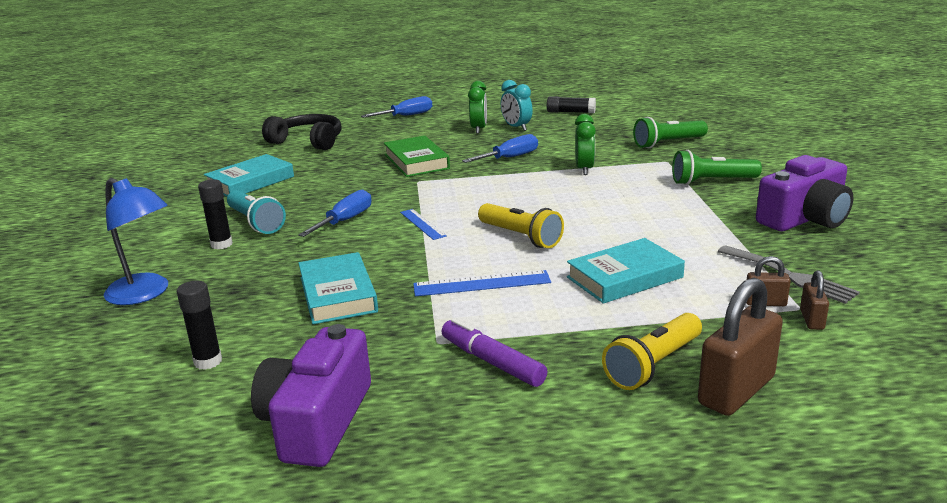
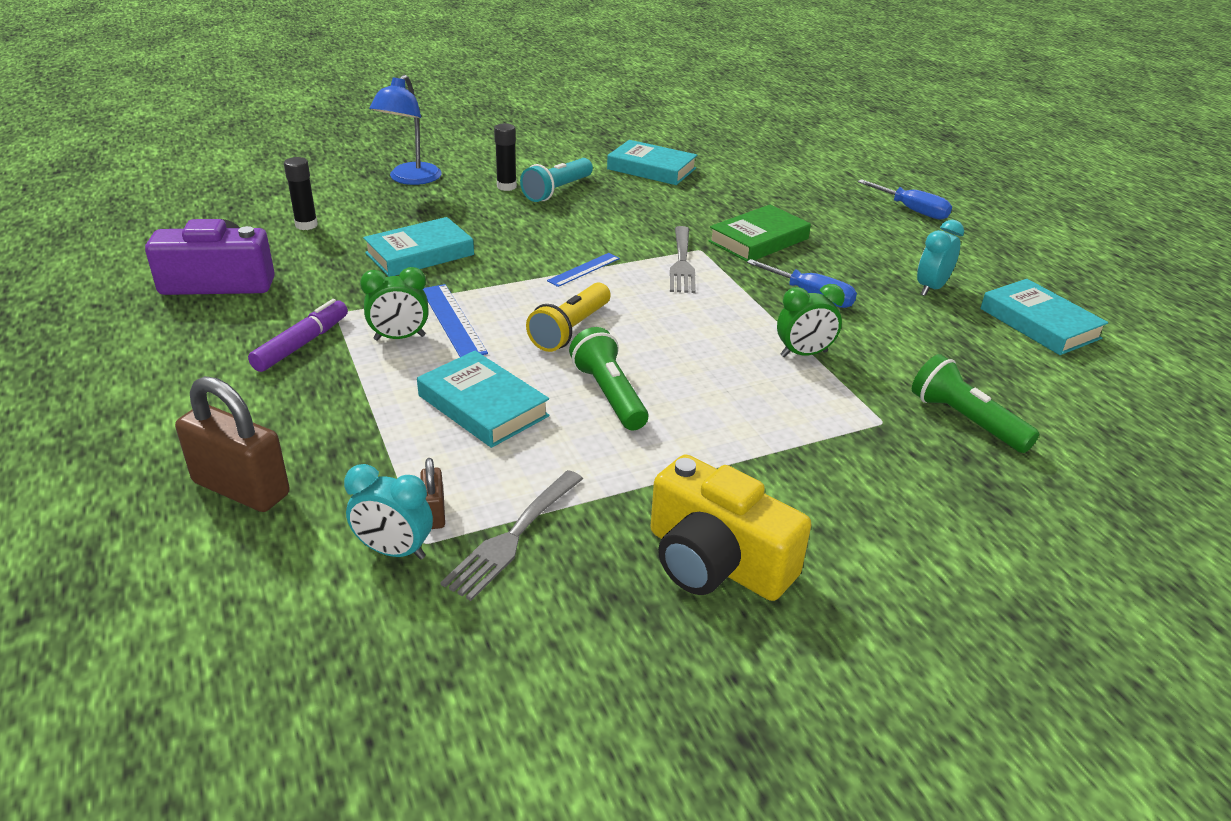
camera: 70 degrees right, 10 degrees up
(308, 141) = (780, 173): black headphones -> none
(345, 221) = (577, 229): blue screwdriver -> none
(434, 189) = (682, 262): none -> grey fork
(478, 129) = (902, 263): green clock -> green clock (399, 338)
(570, 112) = (1039, 323): black glue stick -> turquoise book
(653, 365) = (293, 434): yellow flashlight -> none
(712, 181) = (822, 467): green flashlight -> green flashlight (609, 394)
(805, 218) = (716, 561): purple camera -> yellow camera
(812, 320) = (394, 551): brown padlock -> turquoise clock

